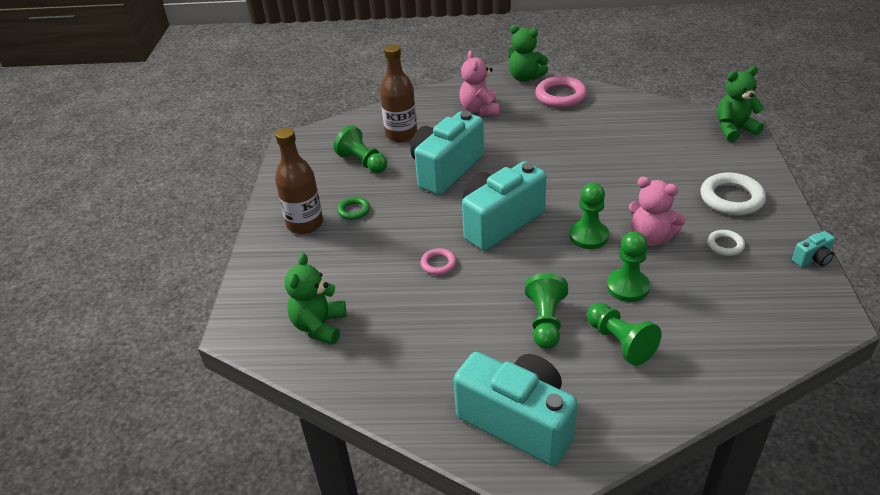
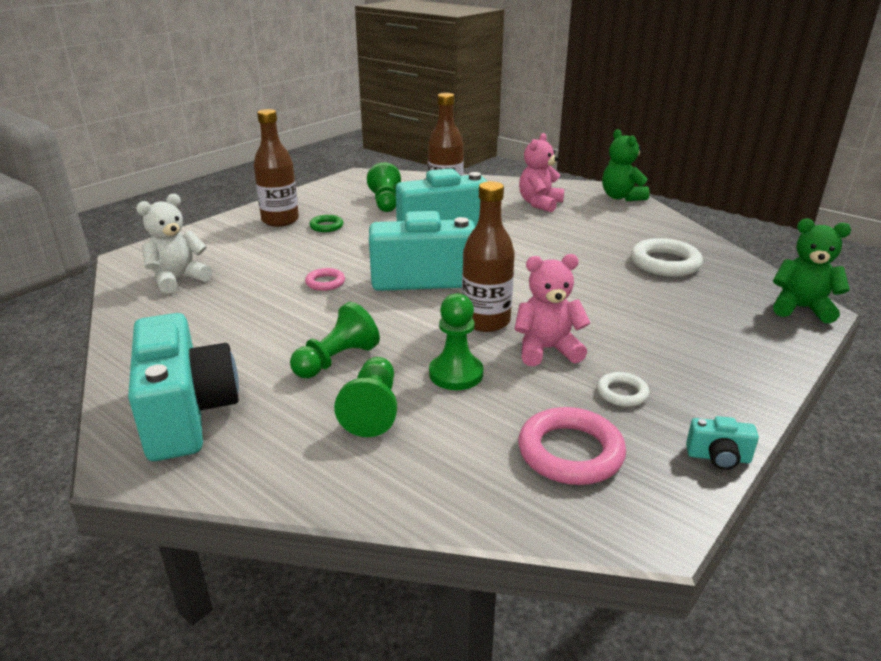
camera: 35 degrees right, 10 degrees down
(319, 326) = (178, 279): green teddy bear -> white teddy bear
(560, 96) = (635, 219): pink ring -> pink ring (570, 452)
(588, 236) = (486, 321): green pawn -> brown bottle
(650, 237) = (547, 350): pink teddy bear -> pink teddy bear turned 105 degrees clockwise
(731, 198) = (698, 360): white ring -> white ring (665, 263)

